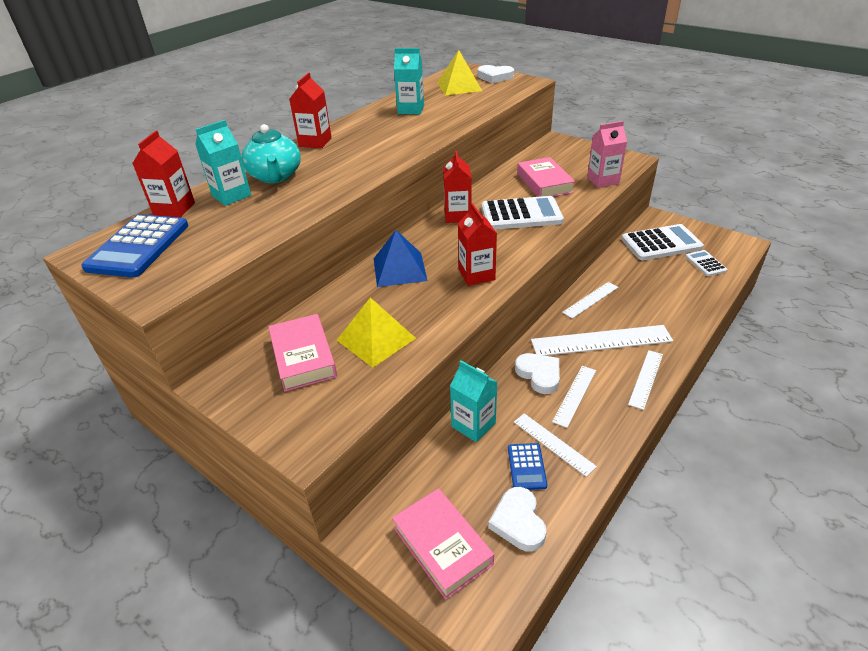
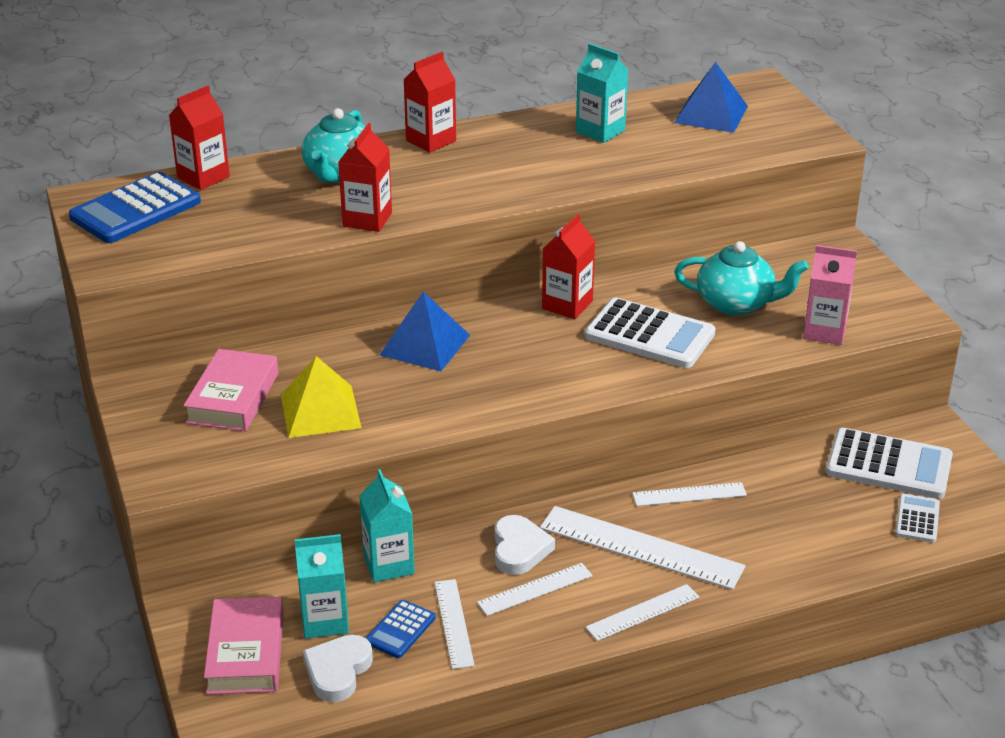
camera: 30 degrees right, 5 degrees down
(231, 195) = (272, 182): turquoise carton -> turquoise carton (324, 620)
(459, 86) = (711, 114): yellow pyramid -> blue pyramid
(476, 275) = (504, 387): red carton -> red carton (367, 219)
(495, 77) = (783, 114): white heart -> none
(544, 183) = (736, 303): pink book -> turquoise teapot

